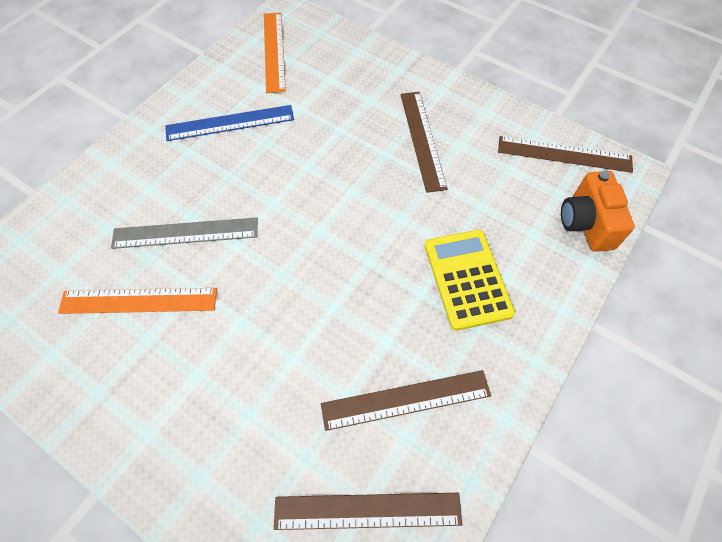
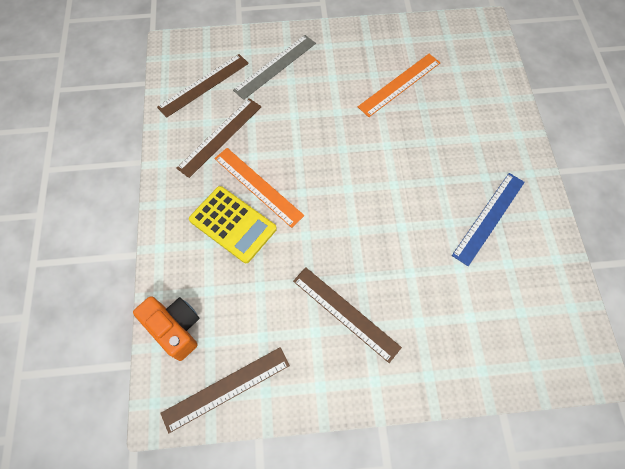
camera: 140 degrees right, 5 degrees up
(185, 233) = (421, 130): grey ruler -> grey ruler (275, 66)
(274, 51) = (543, 310): orange ruler -> orange ruler (258, 186)

